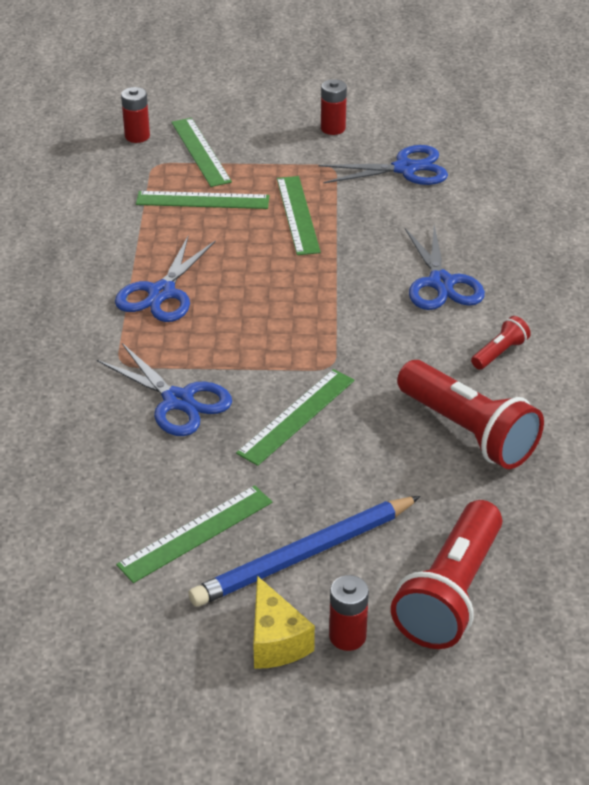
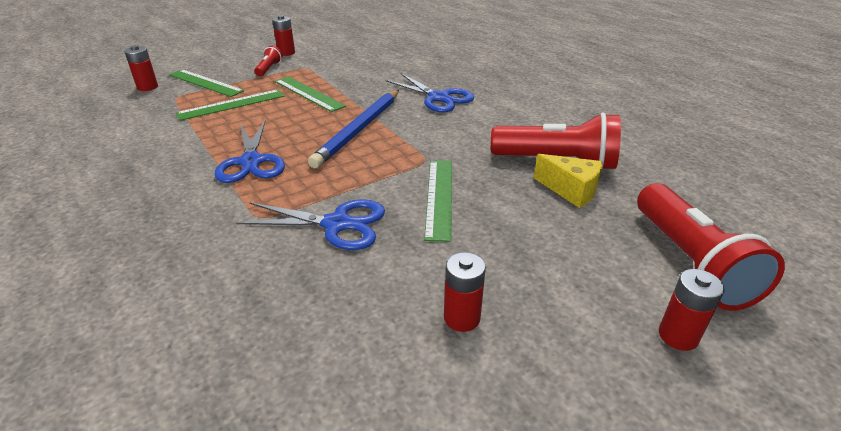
camera: 35 degrees left, 5 degrees down
(195, 533) = (462, 318): green ruler -> red battery
(276, 641) = (637, 375): yellow cheese -> yellow cheese (571, 191)
(304, 555) = (564, 289): blue pencil -> blue pencil (359, 129)
(405, 169) = (352, 58): blue scissors -> none
(499, 353) = (517, 118): red flashlight -> red flashlight (269, 69)

